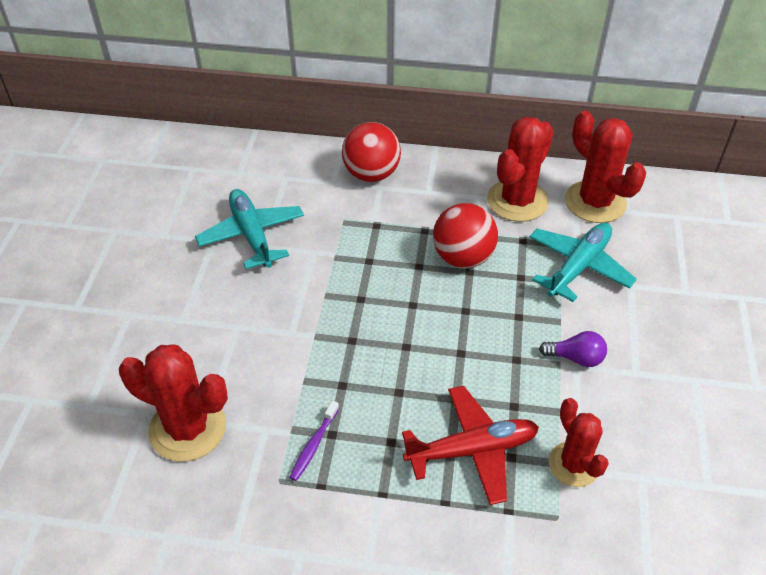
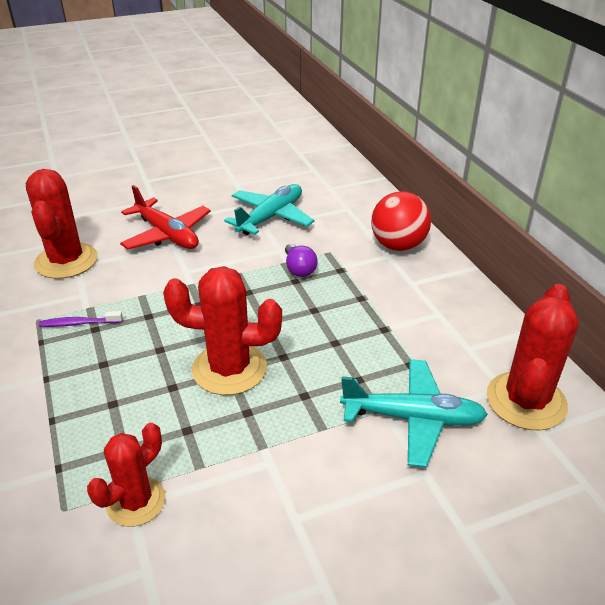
camera: 60 degrees right, 10 degrees down
(463, 257) = (349, 332): red ball -> none
(472, 450) = (118, 418): red plane -> red plane (167, 234)
(517, 201) = (462, 342): red cactus -> red cactus (229, 369)
(575, 358) = (280, 457): purple light bulb -> purple light bulb (299, 269)

